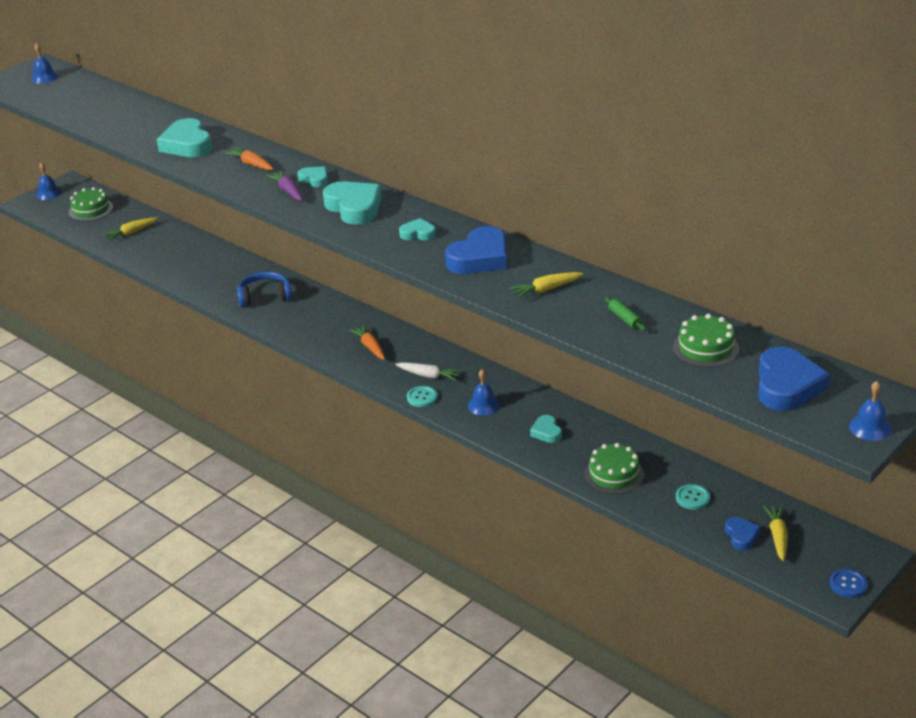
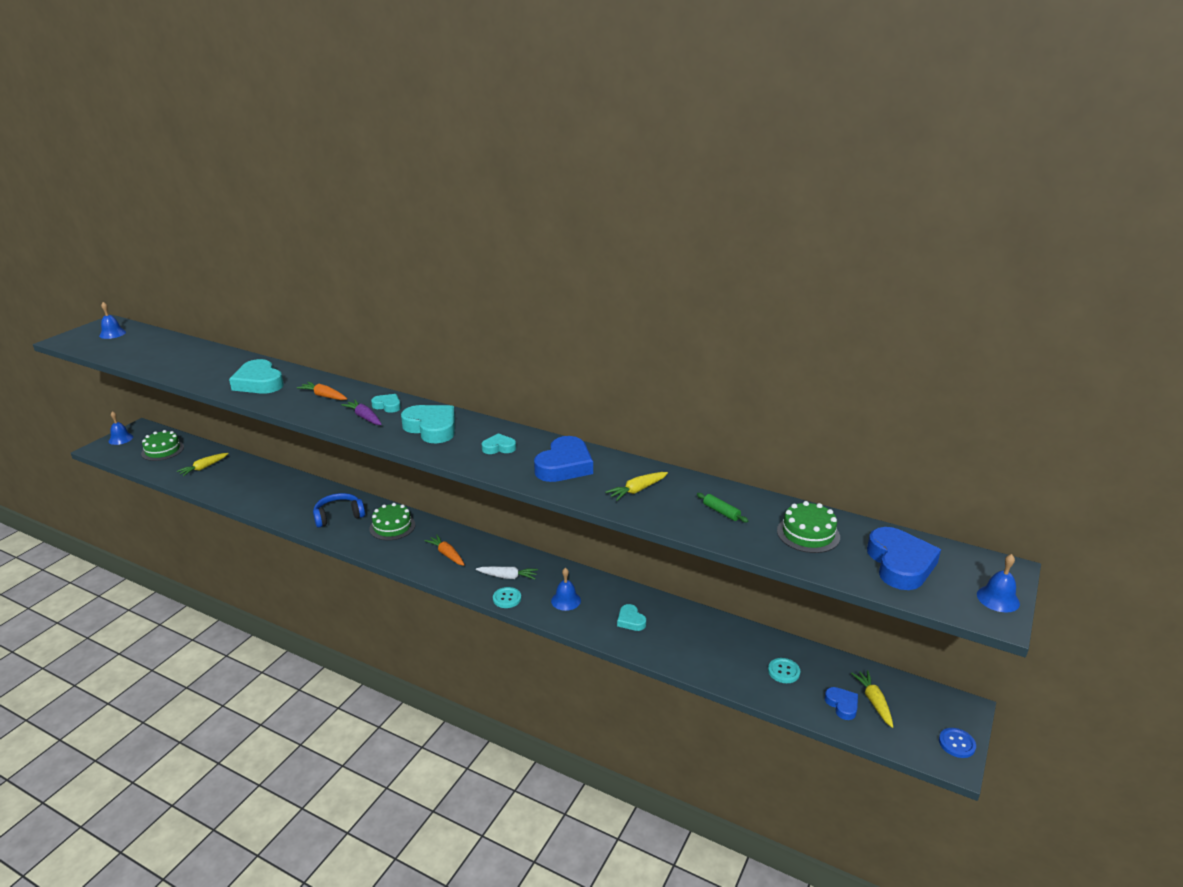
camera: 15 degrees left, 5 degrees down
(614, 474) = (705, 656): green cake -> green cake (392, 526)

